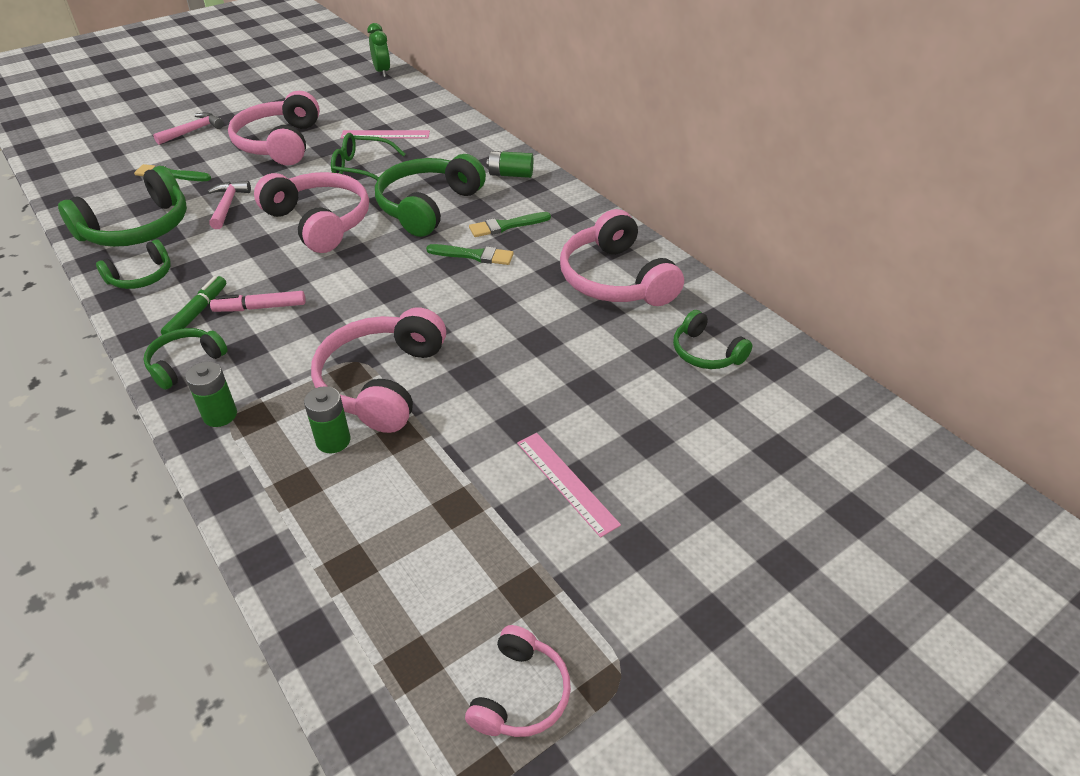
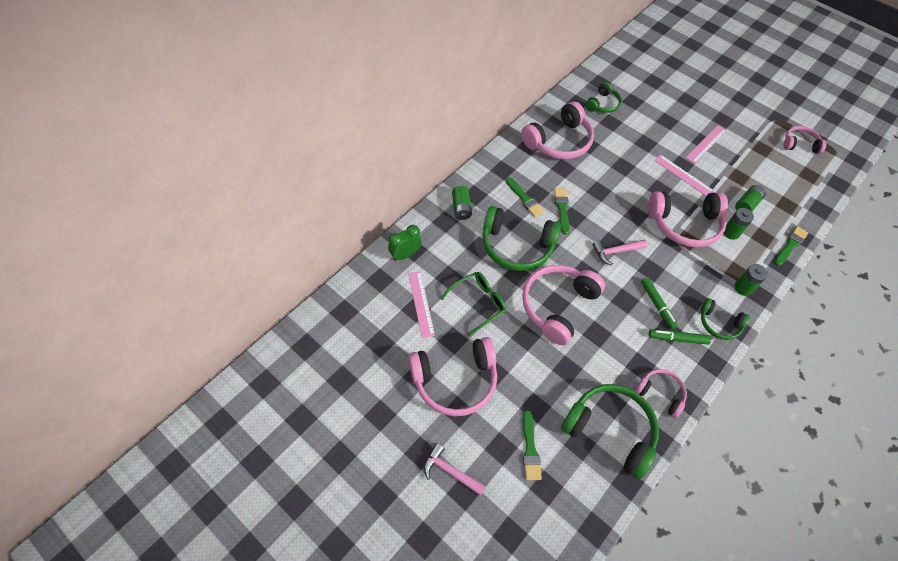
camera: 105 degrees left, 15 degrees up
(141, 276) = (660, 393): green headphones -> pink headphones
(228, 205) = (558, 378): pink hammer -> pink hammer (616, 252)
(255, 526) = (790, 245): none -> green brush
(260, 307) = (657, 305): pink marker -> green marker
(361, 168) = (478, 303): green glasses -> green glasses turned 120 degrees counterclockwise
(382, 72) = (295, 345): green clock -> green clock (405, 255)
(383, 492) = (746, 204): none -> green battery
(492, 416) = (683, 175): none -> pink ruler

